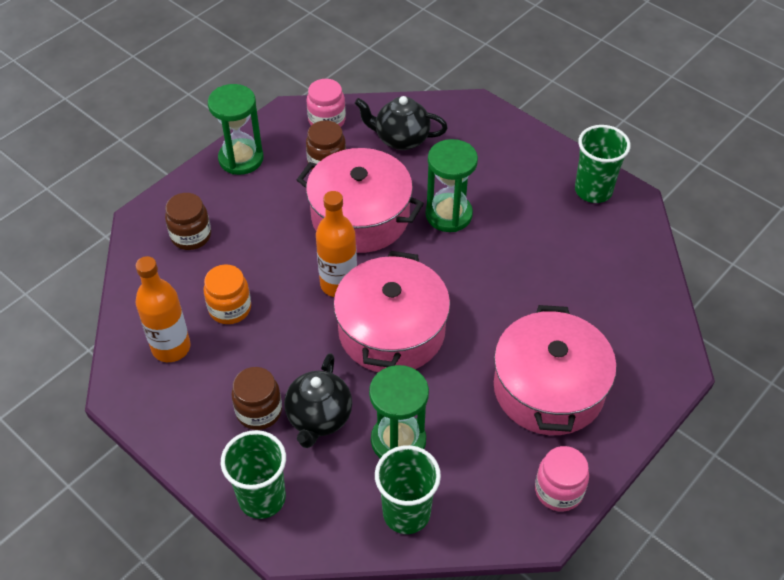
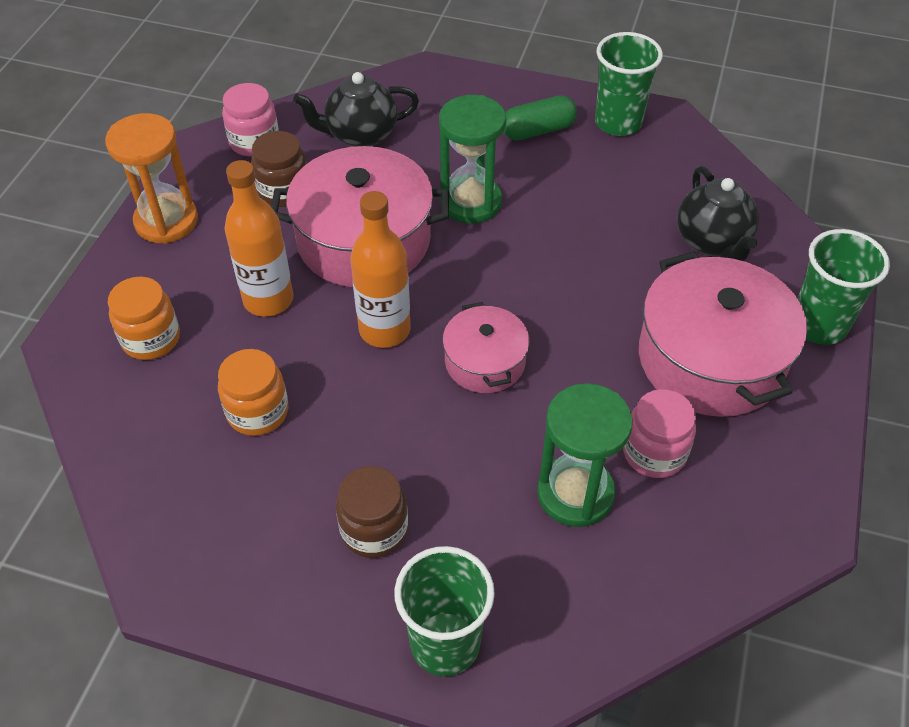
camera: 25 degrees left, 0 degrees up
(171, 347) = (204, 494): orange bottle -> orange bottle (268, 300)
(191, 236) = (151, 339): brown jar -> orange jar
(241, 159) = (166, 221): green hourglass -> orange hourglass
(319, 418) = (458, 506): black teapot -> black teapot (712, 242)
(391, 331) = (485, 362): pink pot -> pink pot, size x0.55
(406, 513) = (641, 580): green cup -> green cup (819, 325)
(529, 177) = (538, 130): none -> green capsule
(558, 490) = (798, 474): pink jar -> pink jar (654, 453)

